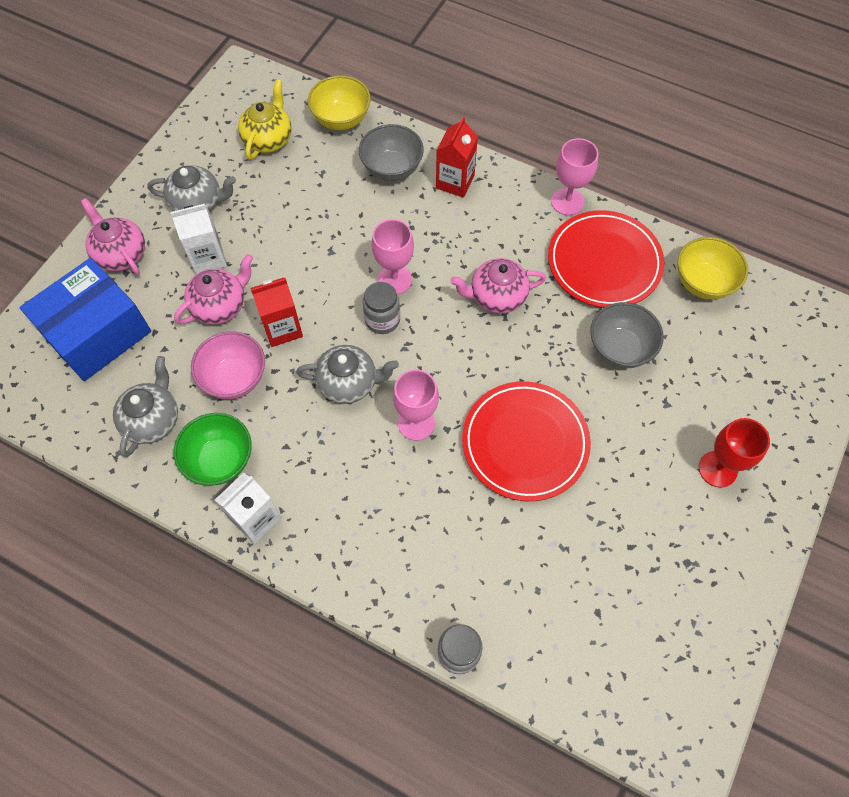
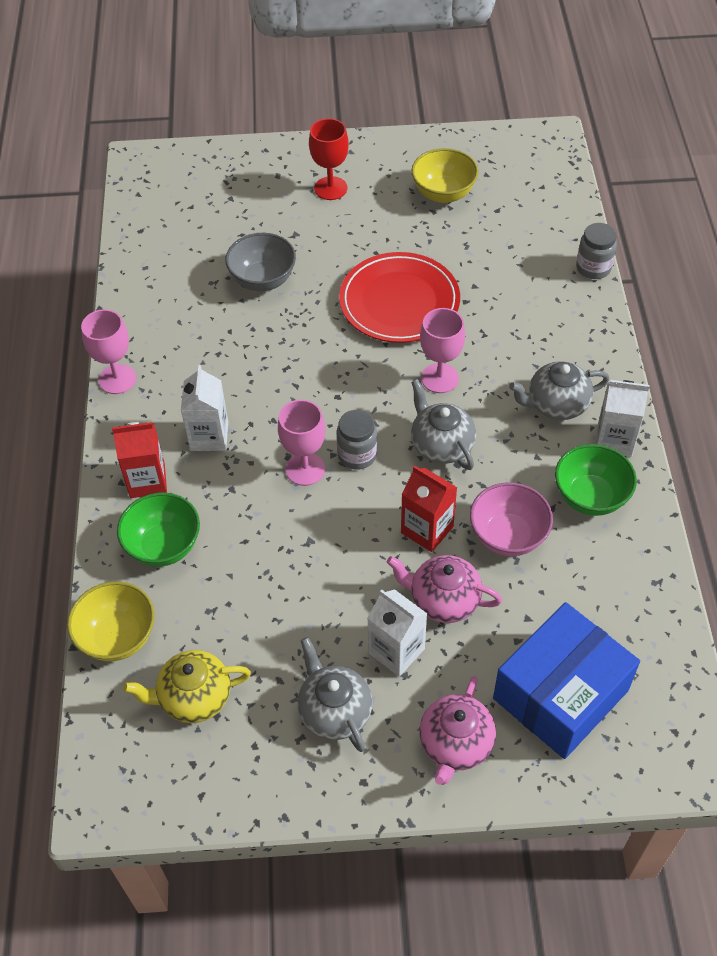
camera: 120 degrees left, 10 degrees down
(97, 333) = (560, 694): blue box -> blue box turned 60 degrees counterclockwise
(153, 420) = (601, 575): grey teapot -> grey teapot (556, 404)
(392, 169) = (164, 546): grey bowl -> green bowl
(469, 234) = (209, 436): none -> white carton
(496, 296) = (268, 383): pink teapot -> none
(604, 262) = (175, 324): red plate -> none
(703, 283) = (154, 253): yellow bowl -> yellow bowl (443, 193)

